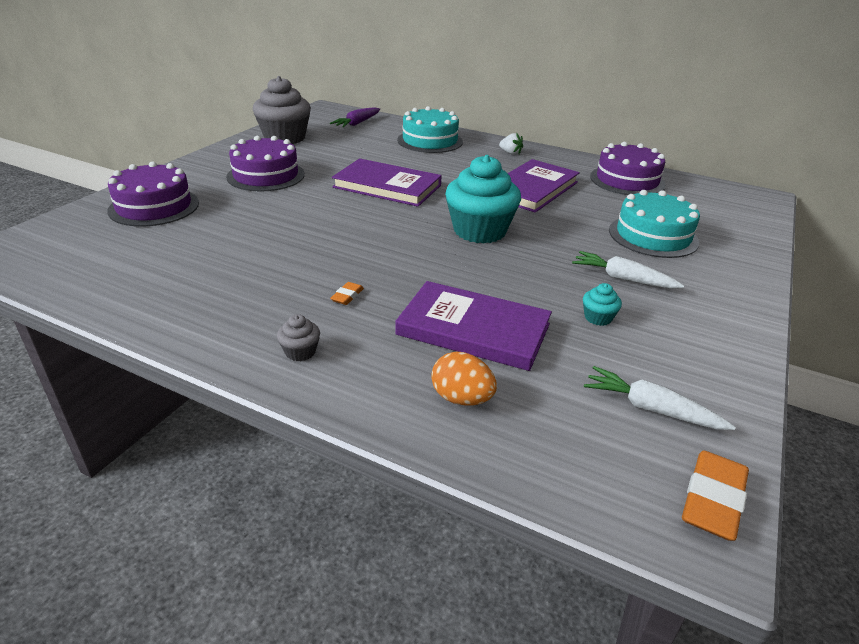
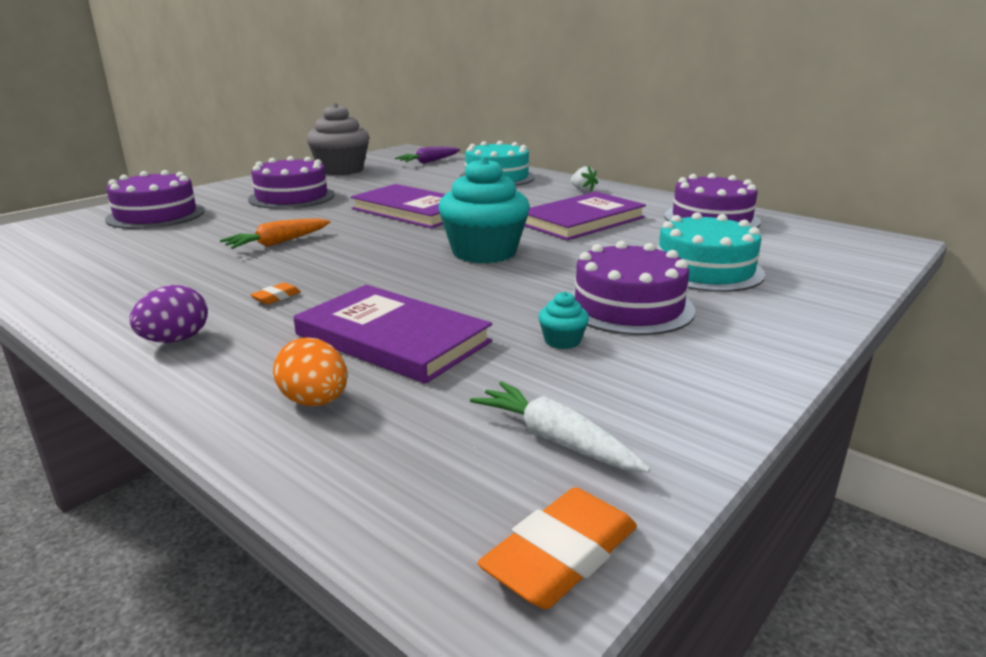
camera: 15 degrees right, 10 degrees down
(298, 234) = (278, 243): none -> orange carrot
(300, 352) = (175, 340): grey cupcake -> purple egg
(622, 278) = (628, 306): white carrot -> purple cake

